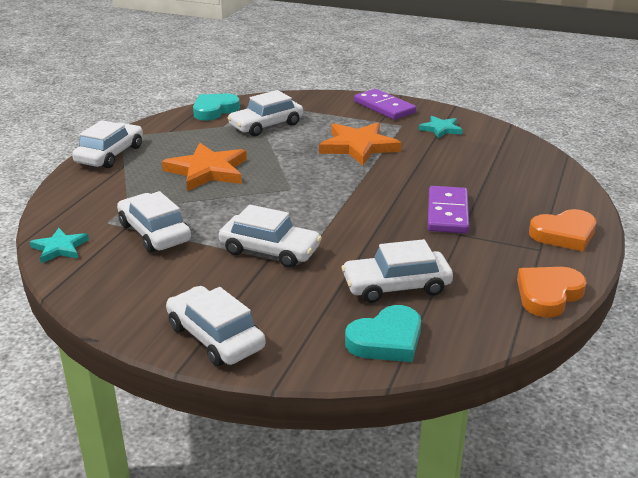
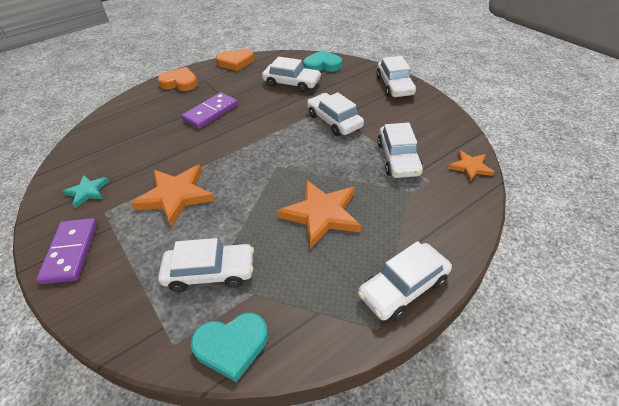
camera: 145 degrees left, 15 degrees up
(59, 248) = (470, 167): turquoise star -> orange star

